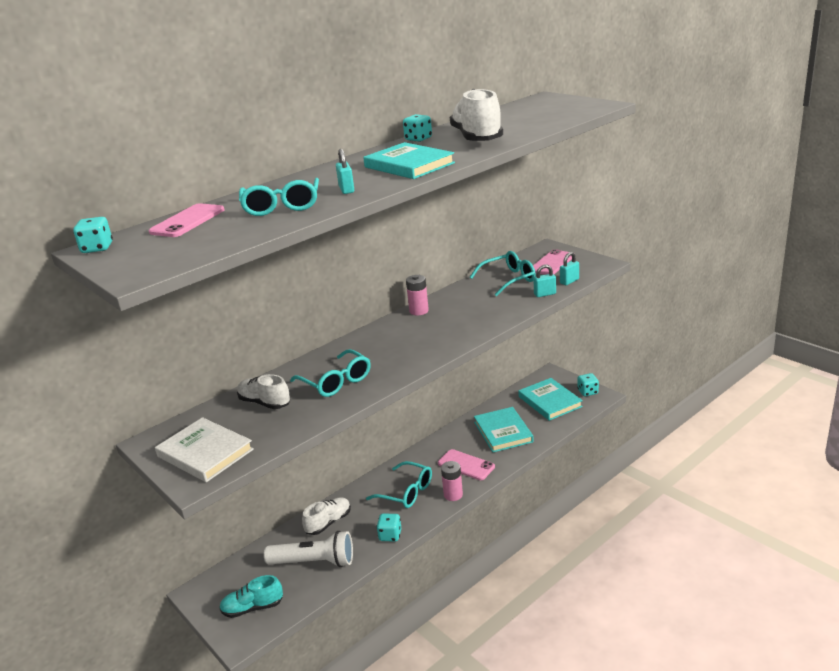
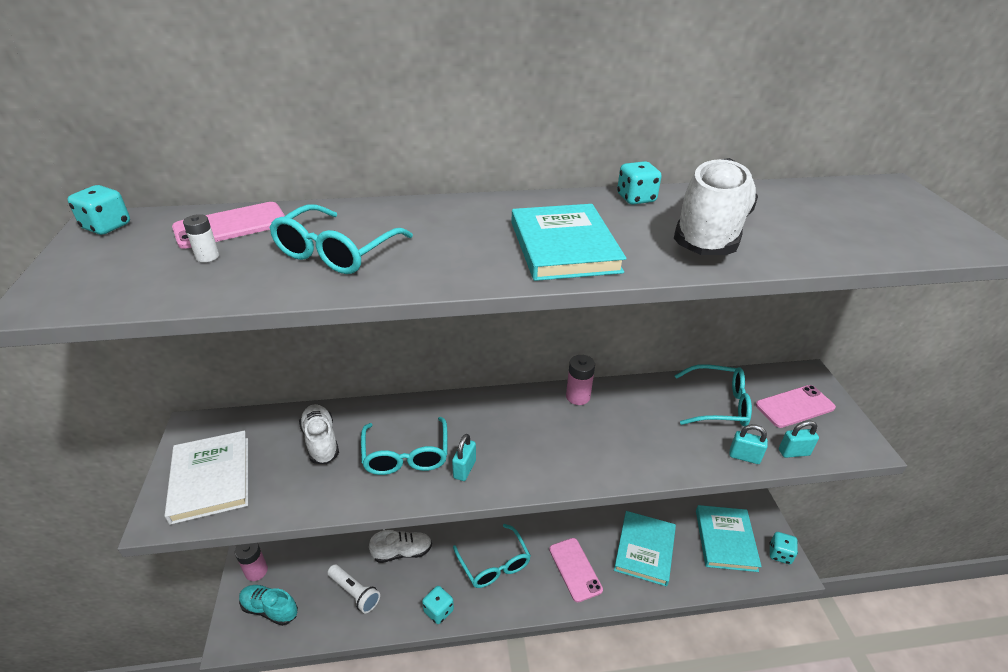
camera: 30 degrees right, 10 degrees up
(202, 233) = (207, 256): none -> white battery
(314, 562) = (354, 593): white flashlight -> white flashlight, size x0.66
(346, 190) = (437, 259): turquoise padlock -> turquoise padlock (464, 469)
(453, 495) = (533, 601): pink battery -> pink battery (256, 571)

